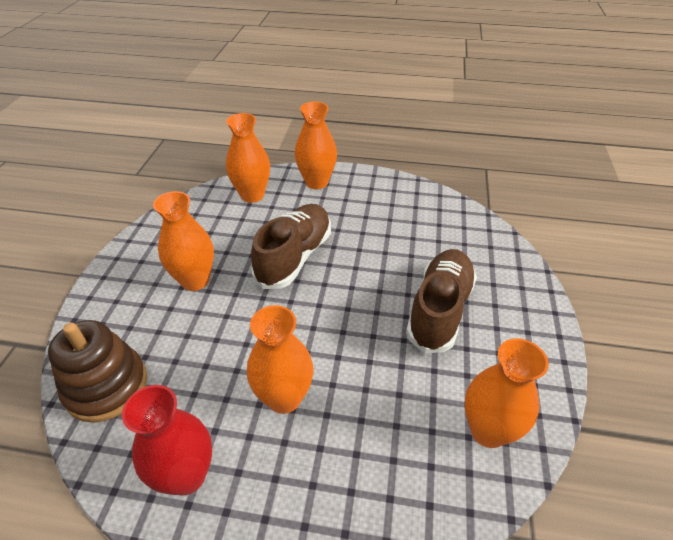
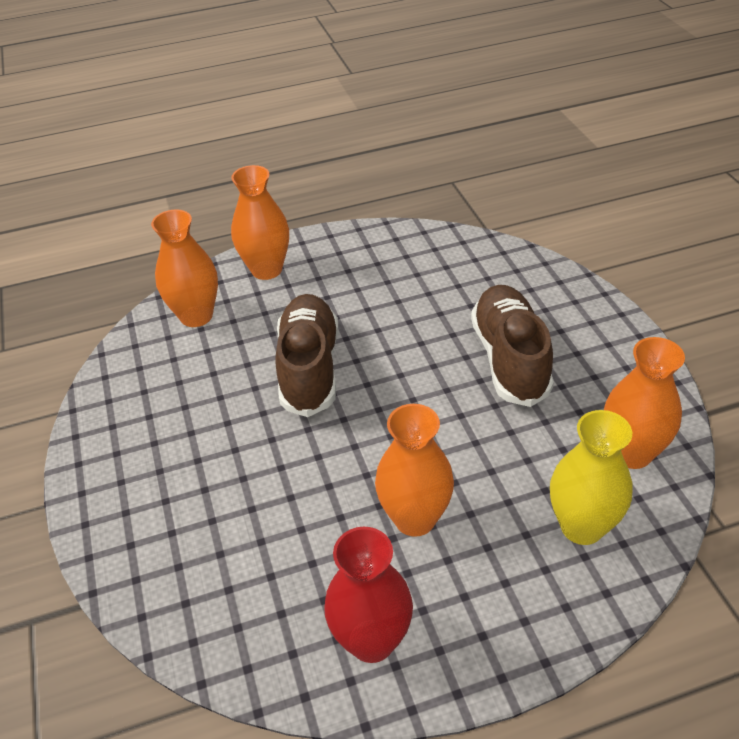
camera: 25 degrees left, 0 degrees up
(106, 386) = (201, 605): brown stacking toy -> none
(195, 280) = (209, 445): orange vase -> none
(404, 472) = (582, 526): none -> yellow vase

